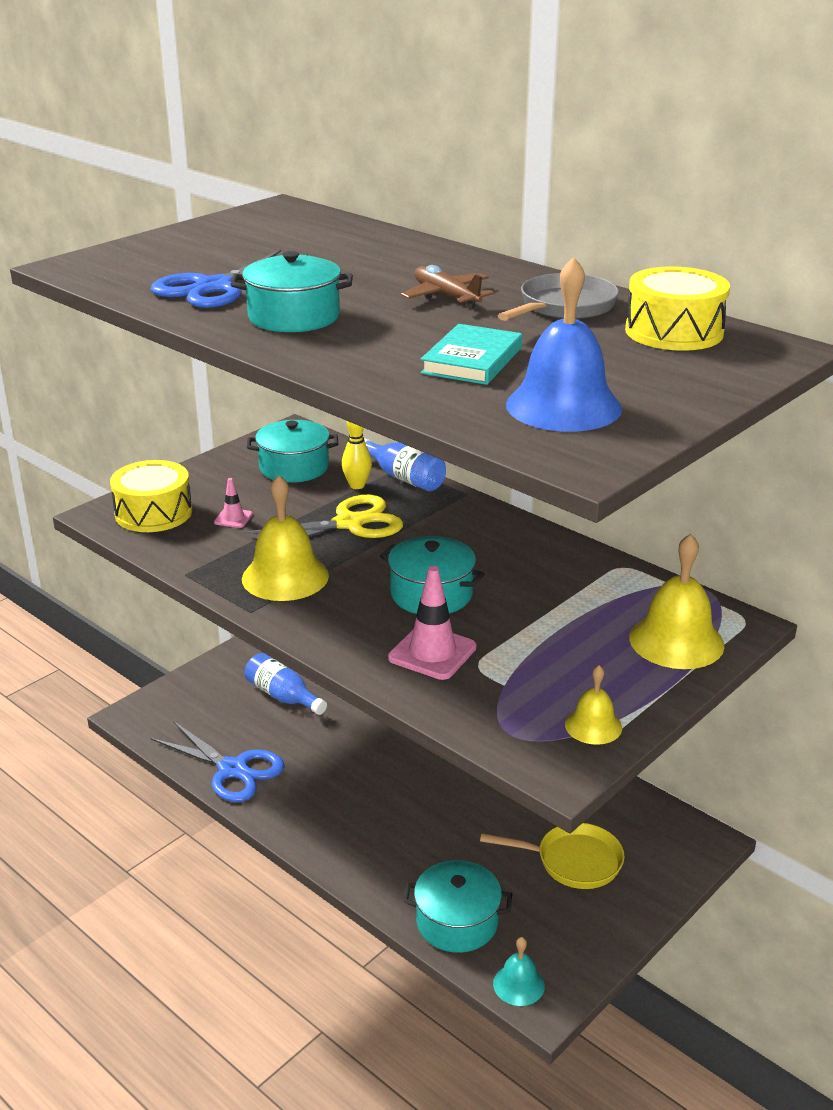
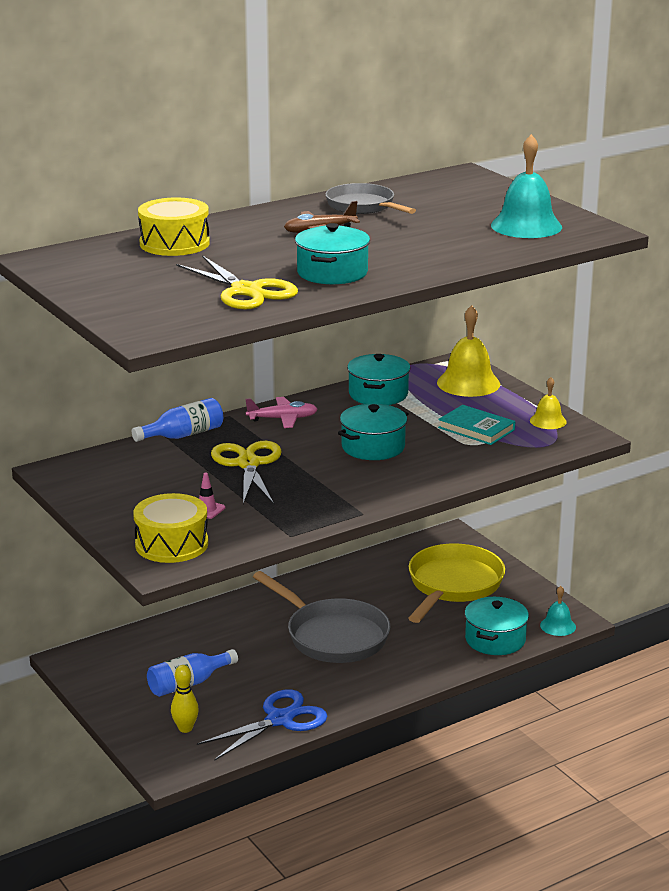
camera: 75 degrees left, 5 degrees down
(214, 287) = (247, 291): blue scissors -> yellow scissors
(285, 577) = (318, 496): yellow bell -> none
(294, 467) = (129, 477): turquoise pot -> turquoise pot (378, 394)
(357, 485) = (184, 454): yellow bowling pin -> yellow bowling pin (185, 728)
(409, 778) = (332, 636): none -> grey pan
(432, 653) = (449, 456): pink traffic cone -> none
(472, 360) = (444, 237): turquoise book -> turquoise book (476, 429)
(477, 525) = (282, 419): none -> pink plane
(563, 406) = (526, 226): blue bell -> turquoise bell
(573, 861) = (453, 585): yellow pan -> yellow pan, size x1.56
(674, 332) = (424, 189): yellow drum -> yellow drum (174, 243)

